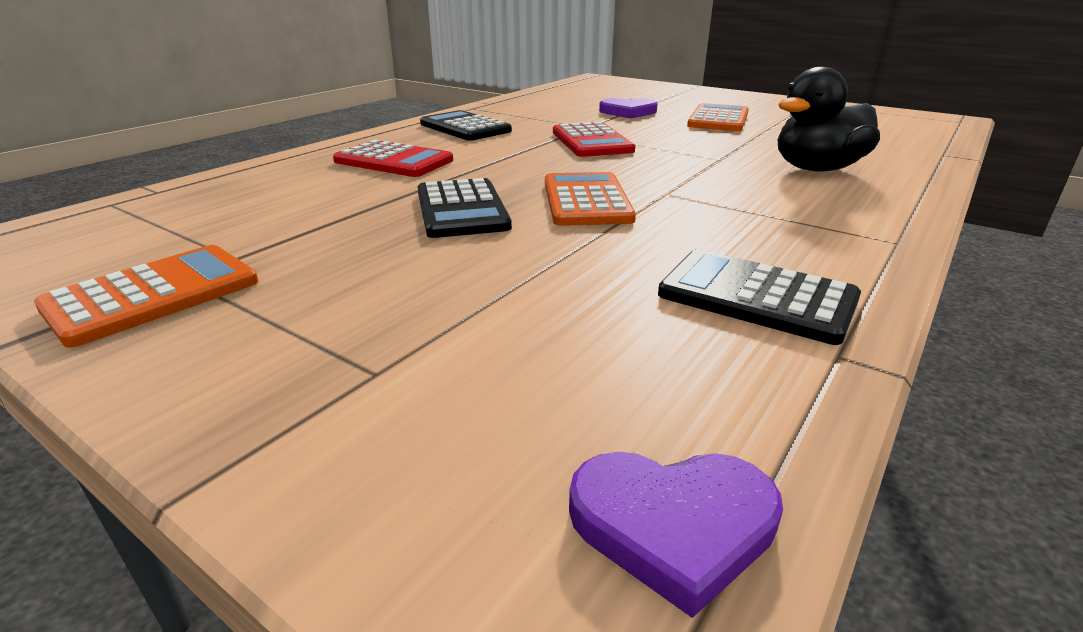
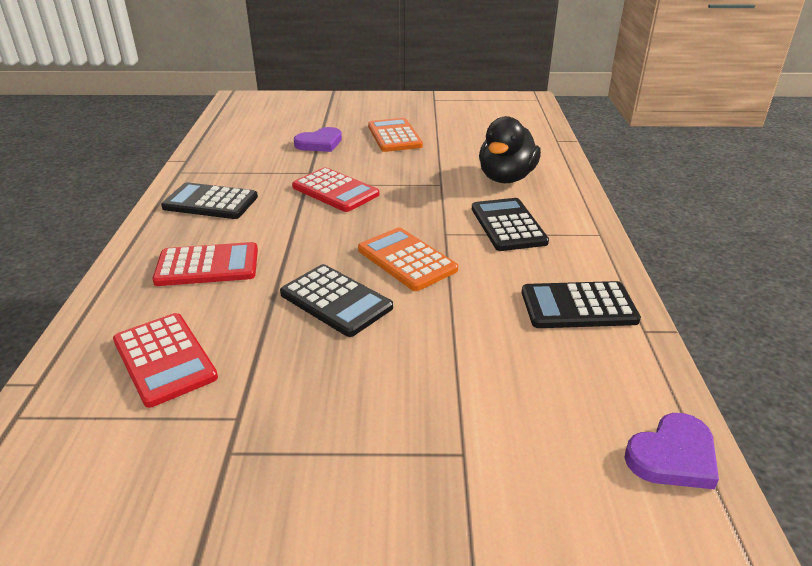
camera: 35 degrees left, 5 degrees up
(153, 295) = (233, 477): orange calculator -> none
(257, 204) = (165, 359): none -> red calculator
(760, 204) = (508, 225): none -> black calculator

